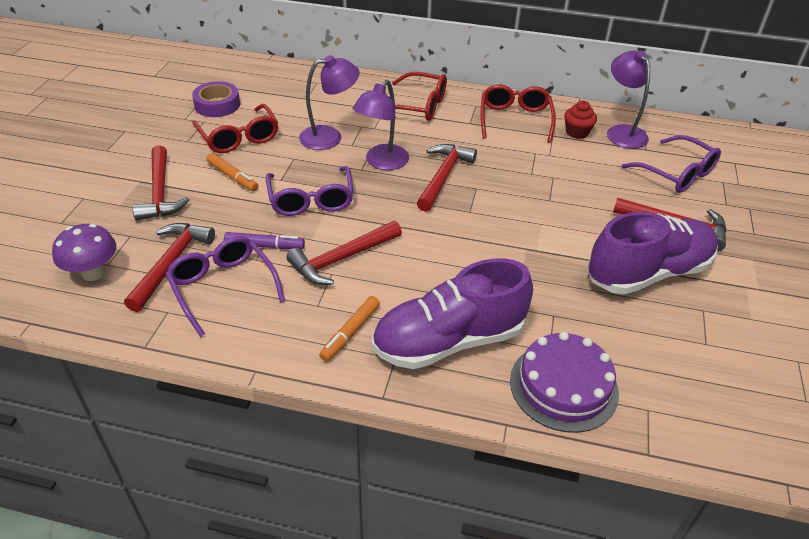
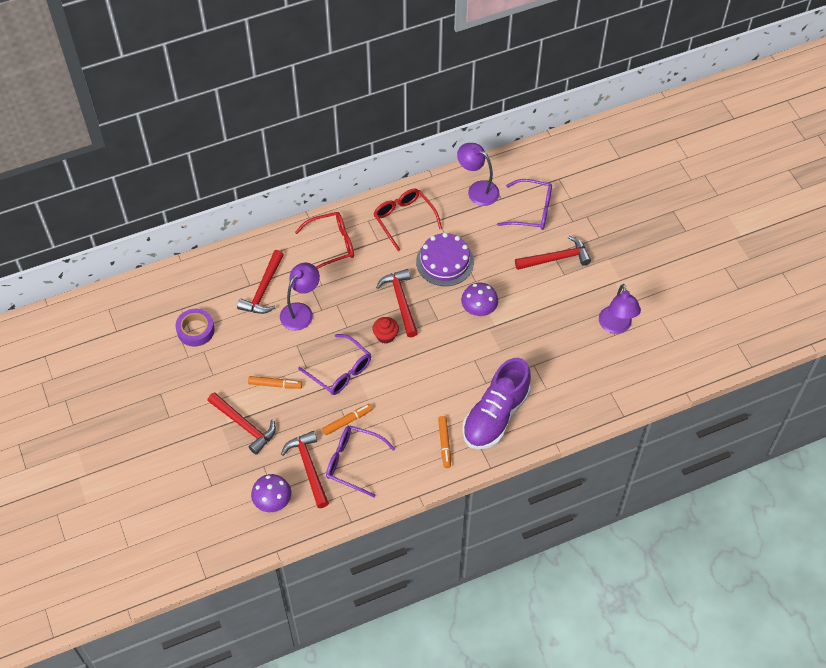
camera: 35 degrees left, 15 degrees up
(239, 138) = (243, 350): red glasses -> none
(264, 246) = (347, 421): purple marker -> orange marker
(342, 259) = (398, 401): red hammer -> red hammer (263, 289)
(382, 162) = (354, 313): purple lamp -> purple lamp (616, 326)
(529, 226) = (479, 310): none -> purple mushroom
(563, 386) = (566, 405): purple cake -> purple cake (444, 262)
(577, 132) = (450, 208): red cupcake -> red cupcake (385, 336)
(648, 273) = (562, 304): purple shoe -> none

